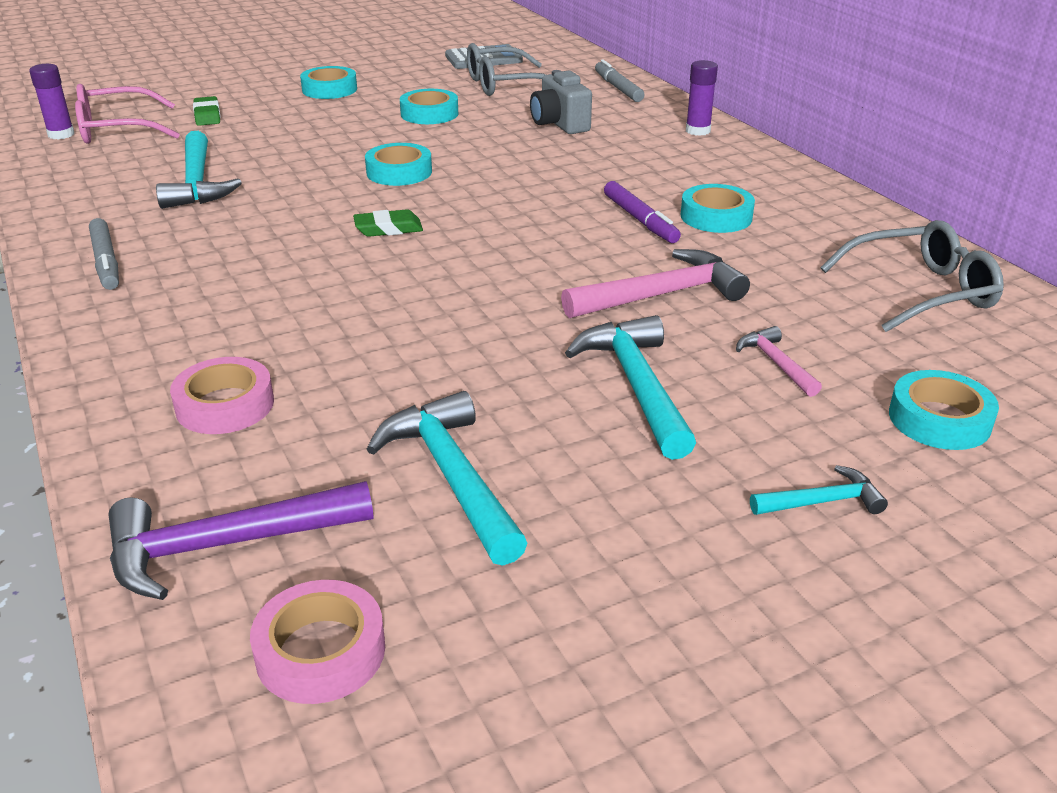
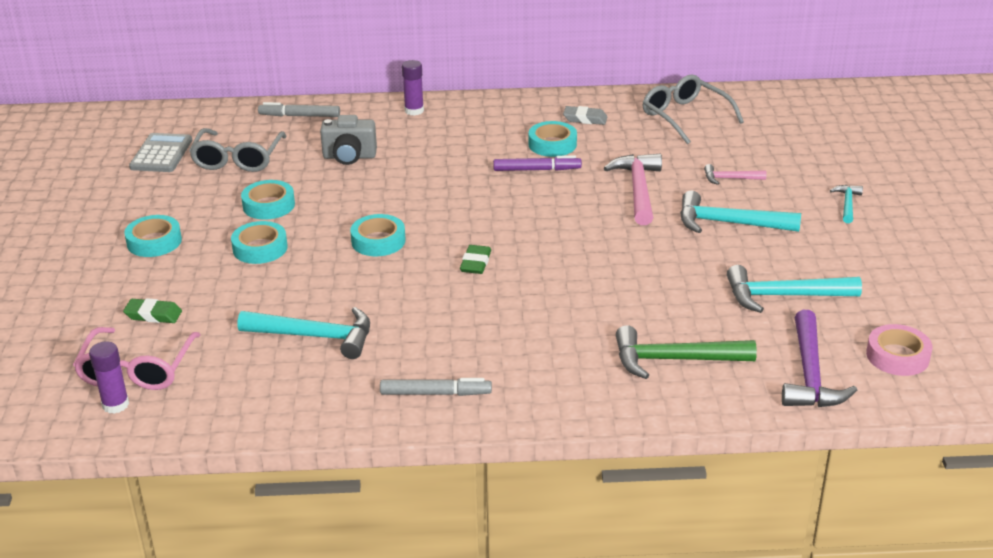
camera: 65 degrees left, 0 degrees up
(225, 405) = (674, 360): pink tape -> green hammer
(811, 223) = (585, 119): none -> grey eraser
(921, 291) = (684, 116): grey glasses -> grey glasses turned 45 degrees counterclockwise
(939, 419) = (800, 155): turquoise tape -> turquoise tape (260, 248)

